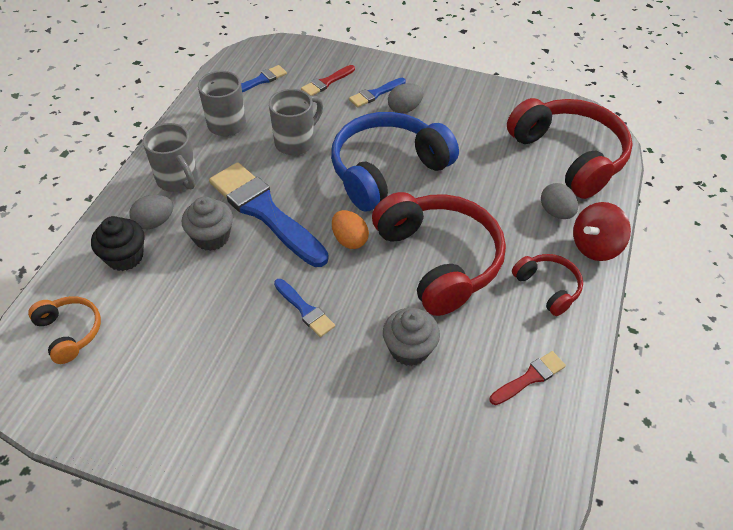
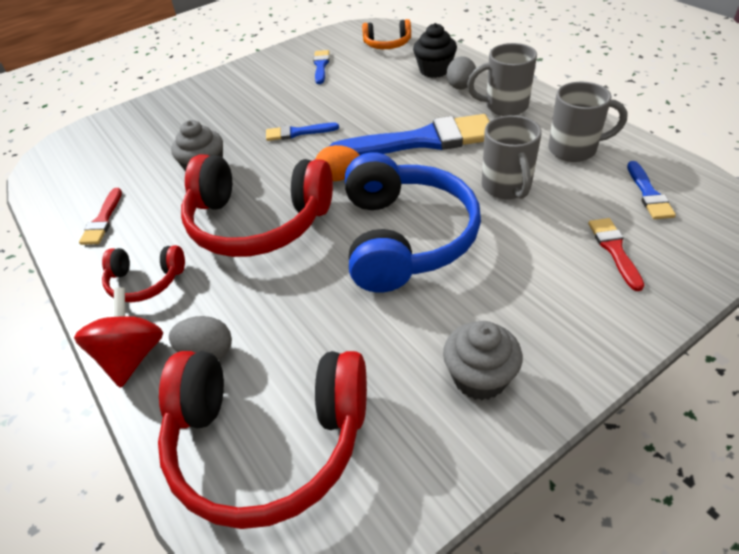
camera: 130 degrees right, 5 degrees down
(211, 237) = (417, 109): grey cupcake -> grey cupcake (479, 377)
(375, 94) = (559, 288): blue brush -> blue brush (321, 66)
(404, 109) = (506, 303): grey egg -> none

